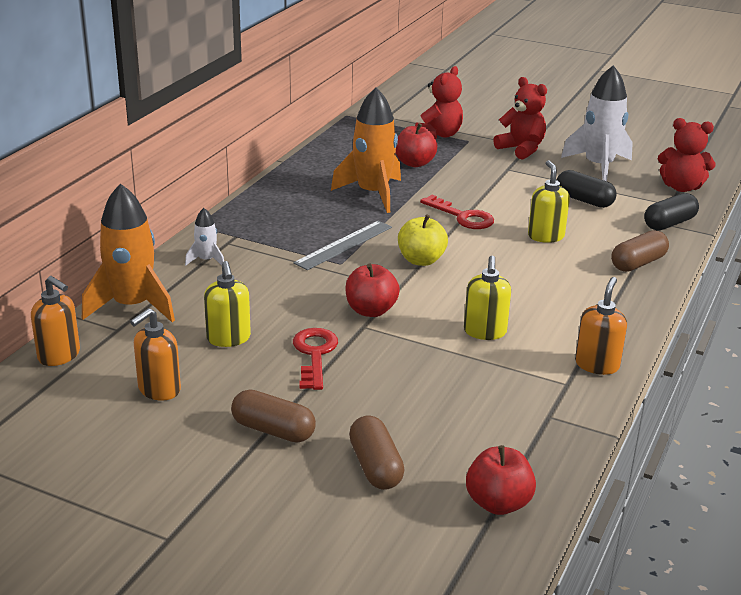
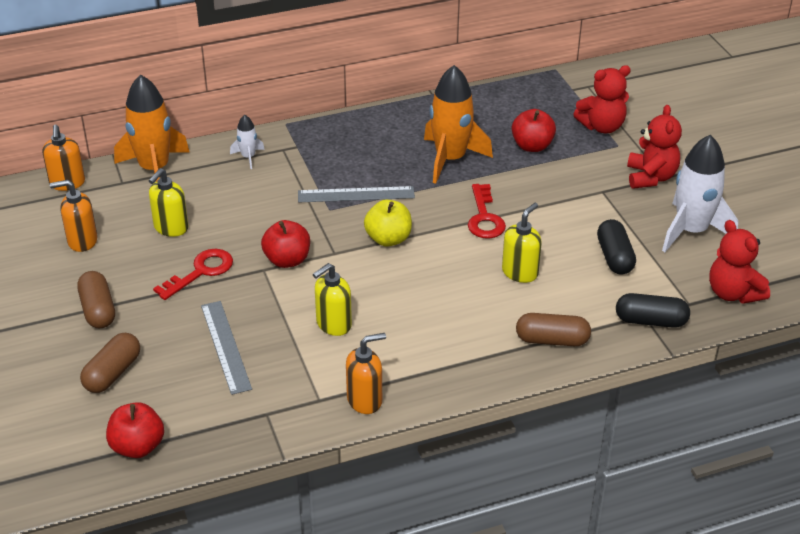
camera: 45 degrees right, 10 degrees up
(433, 392) = (225, 346): none -> grey ruler

